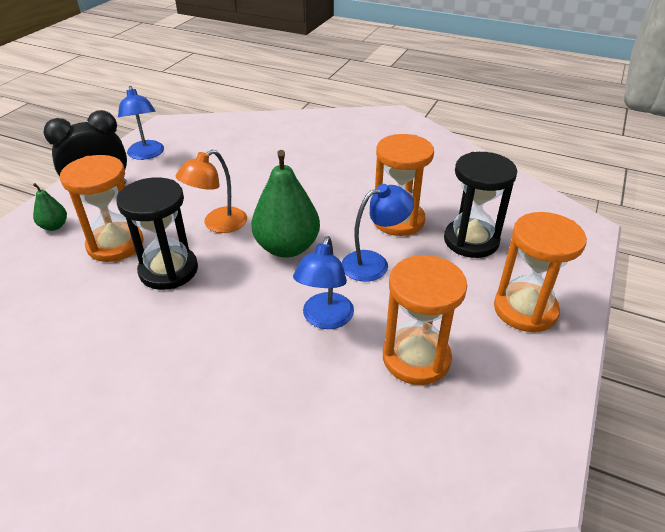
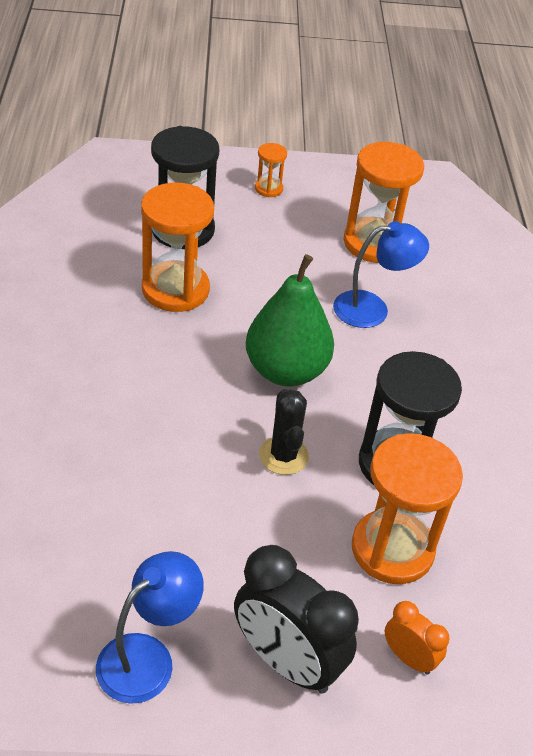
camera: 120 degrees left, 5 degrees up
(54, 226) = (408, 658): green pear -> orange clock
(218, 224) = (283, 456): orange lamp -> black cactus
(374, 263) = (267, 293): blue lamp -> none
(525, 309) = (268, 189): orange hourglass -> orange hourglass, size x0.48

